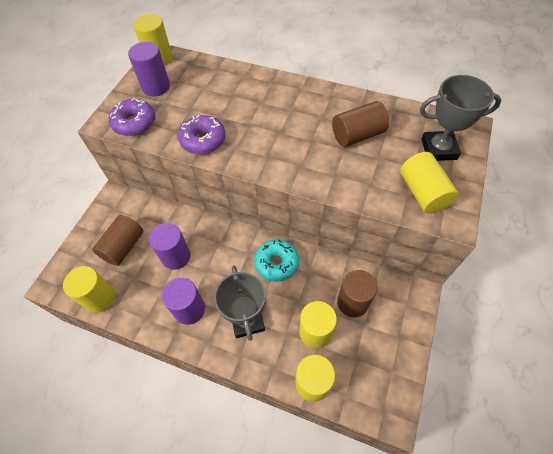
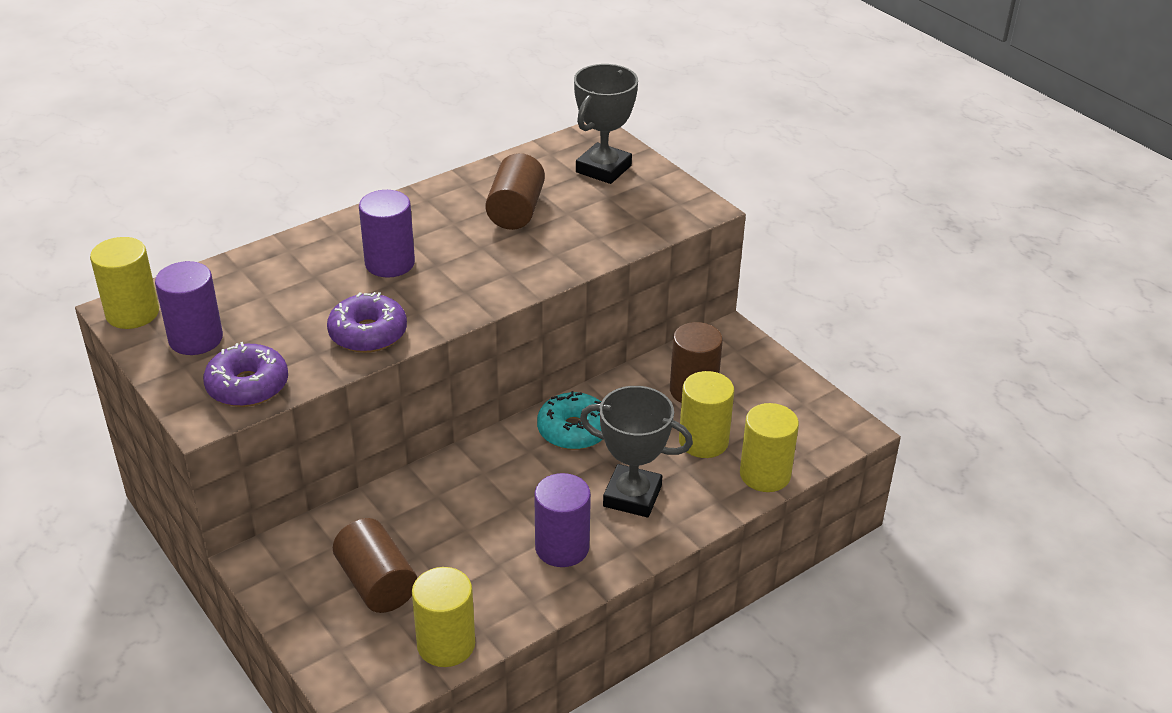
camera: 60 degrees left, 20 degrees down
(176, 256) = (458, 528): purple cylinder -> purple cylinder (390, 263)
(423, 193) = (648, 209): yellow cylinder -> none

